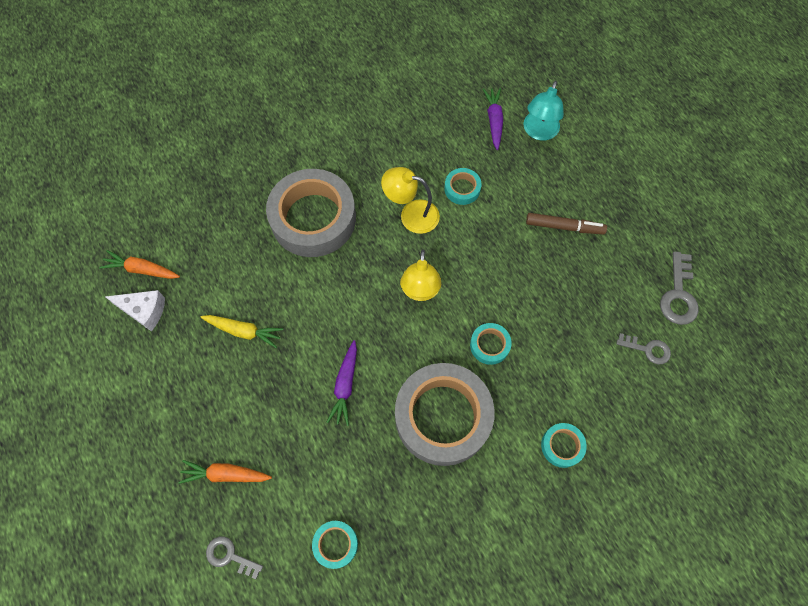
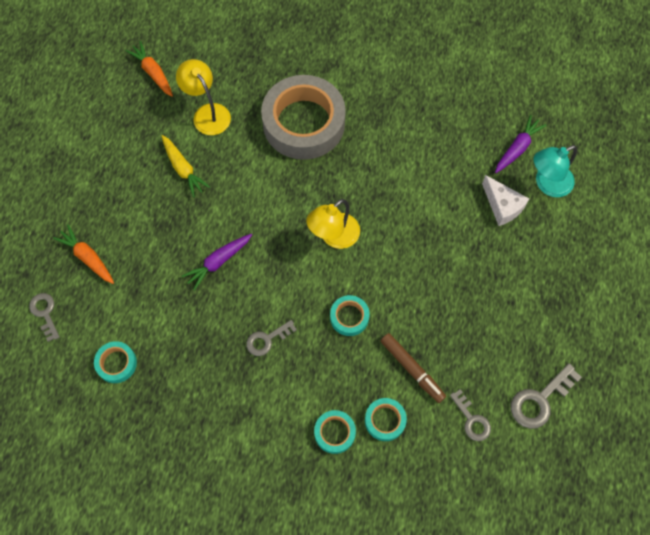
camera: 40 degrees right, 0 degrees up
(144, 311) = (130, 103): white cheese -> white cheese (502, 206)
(411, 214) = (380, 174): yellow lamp -> yellow lamp (207, 113)
(443, 416) = (267, 339): grey tape -> grey key
(462, 189) = (439, 183): turquoise tape -> turquoise tape (385, 420)
(564, 227) = (495, 275): brown marker -> brown marker (412, 369)

